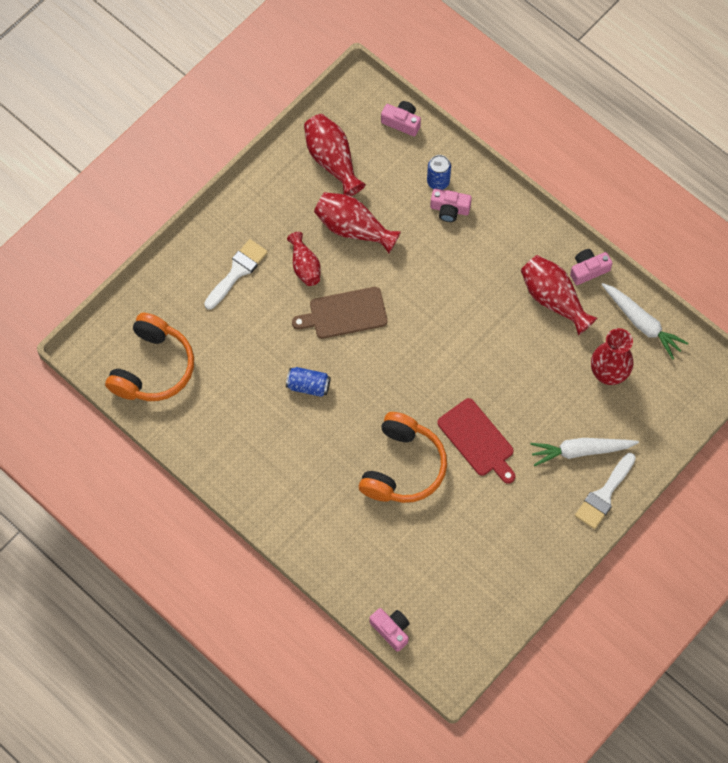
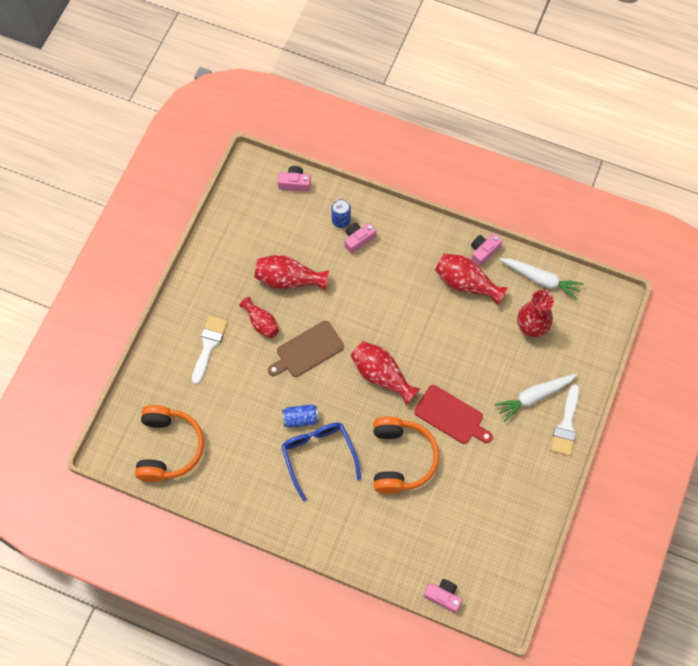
camera: 20 degrees left, 0 degrees up
(313, 432) = (318, 455): none -> blue glasses
(332, 160) = (251, 231): red vase -> red vase (381, 375)
(449, 209) = (358, 239): pink camera -> pink camera turned 150 degrees clockwise

